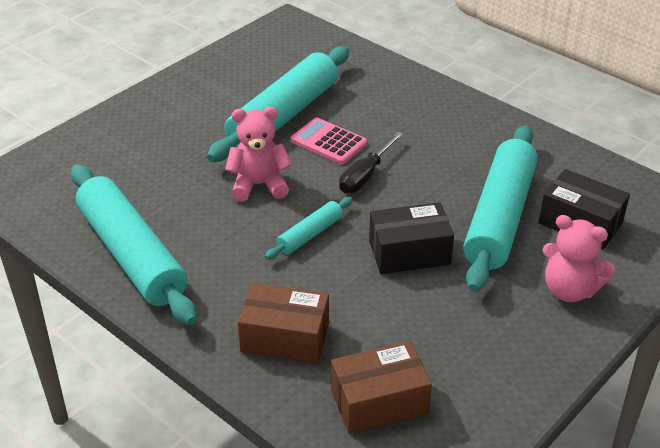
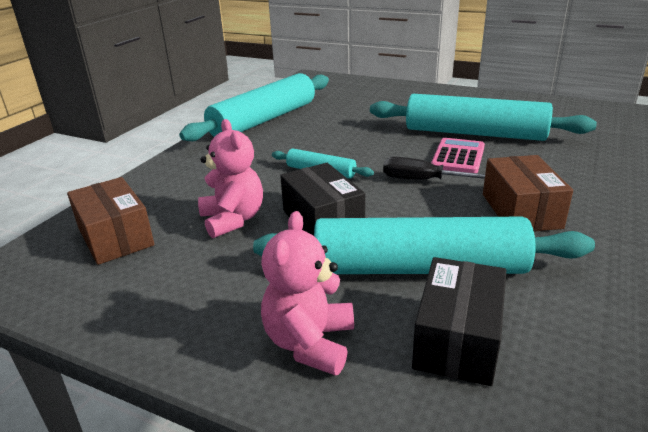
camera: 75 degrees right, 10 degrees down
(259, 185) = (371, 142): pink teddy bear -> pink teddy bear (233, 220)
(285, 338) = (190, 184): brown box -> brown box (521, 211)

